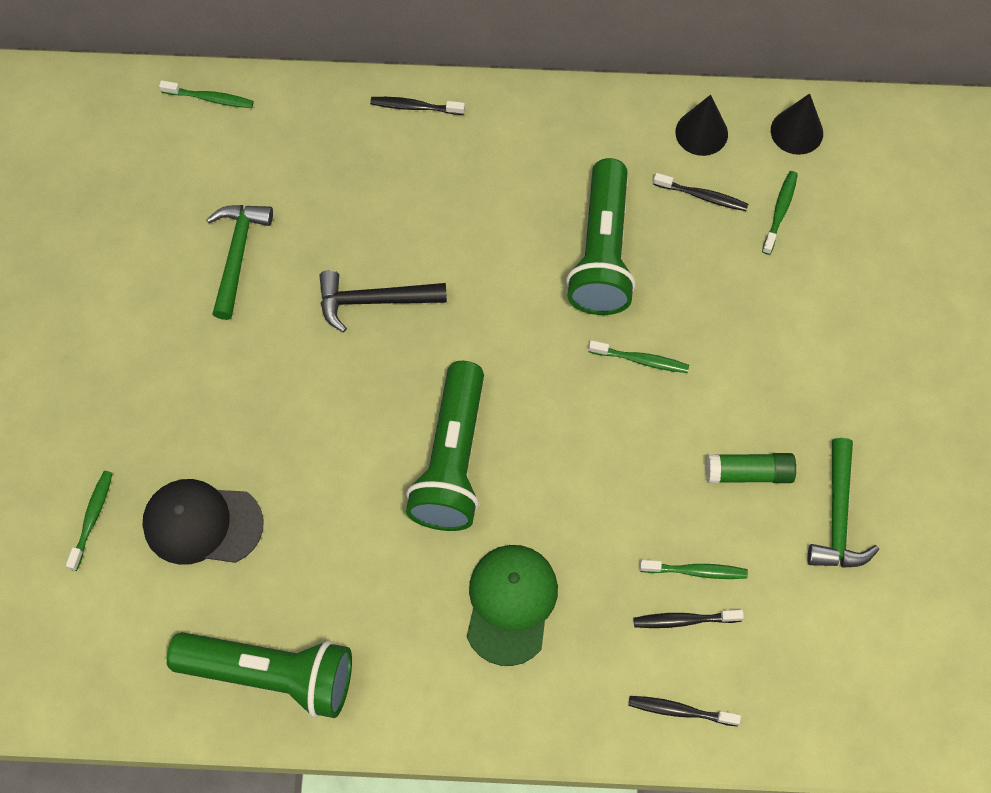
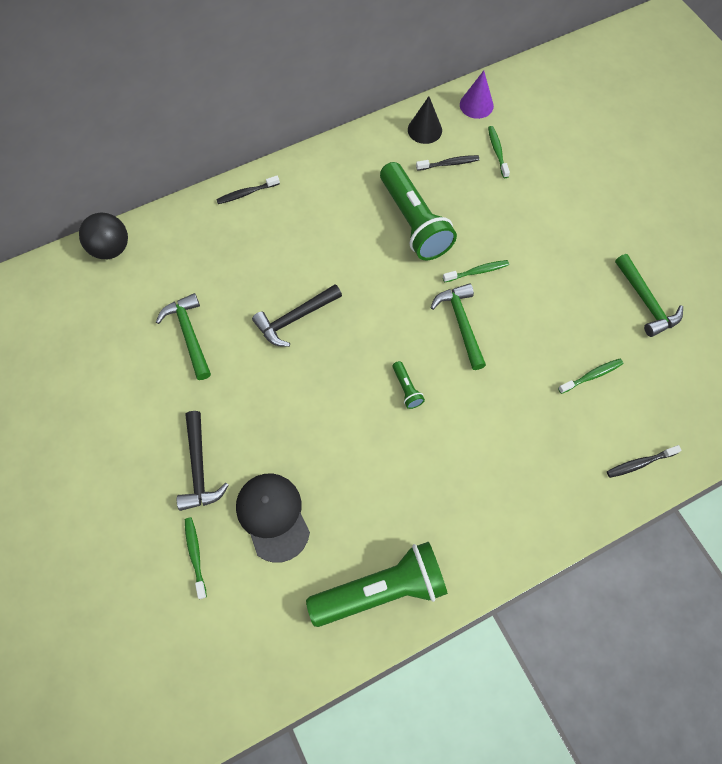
camera: 30 degrees left, 0 degrees up
(154, 422) = (199, 468): none -> black hammer
(202, 523) = (273, 516): black cap -> black cap turned 90 degrees clockwise
(210, 98) = (111, 249): green toothbrush -> black ball
(452, 461) = (407, 389): green flashlight -> green flashlight, size x0.41
(510, 604) = (499, 456): green cap -> none
(574, 416) = (461, 323): none -> green hammer
(684, 620) = (605, 408): black toothbrush -> none
(749, 473) = (581, 303): green glue stick -> none
(796, 131) = (476, 105): black cone -> purple cone

